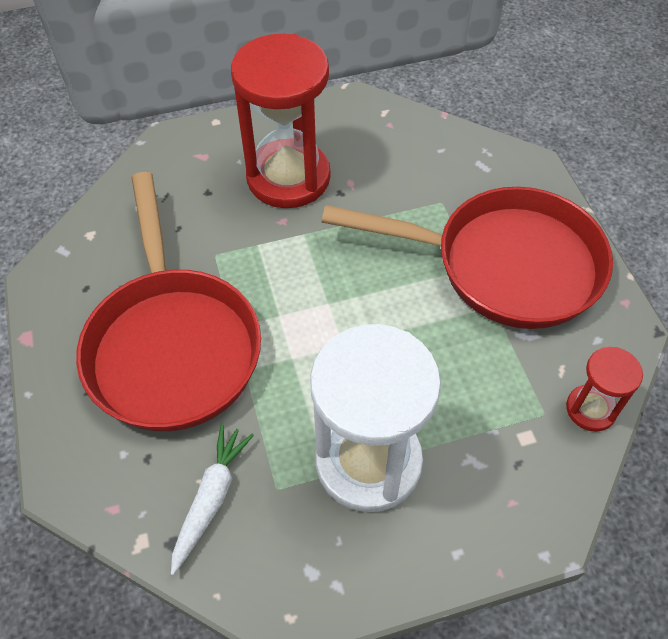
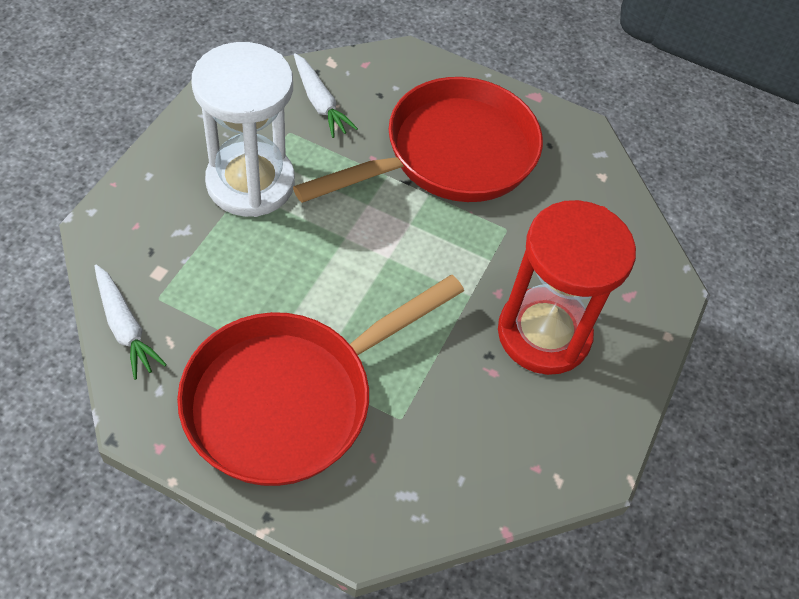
camera: 125 degrees right, 0 degrees up
(172, 345) = (450, 155): red pan -> red pan turned 120 degrees clockwise
(590, 409) = (125, 327): red hourglass -> white carrot

